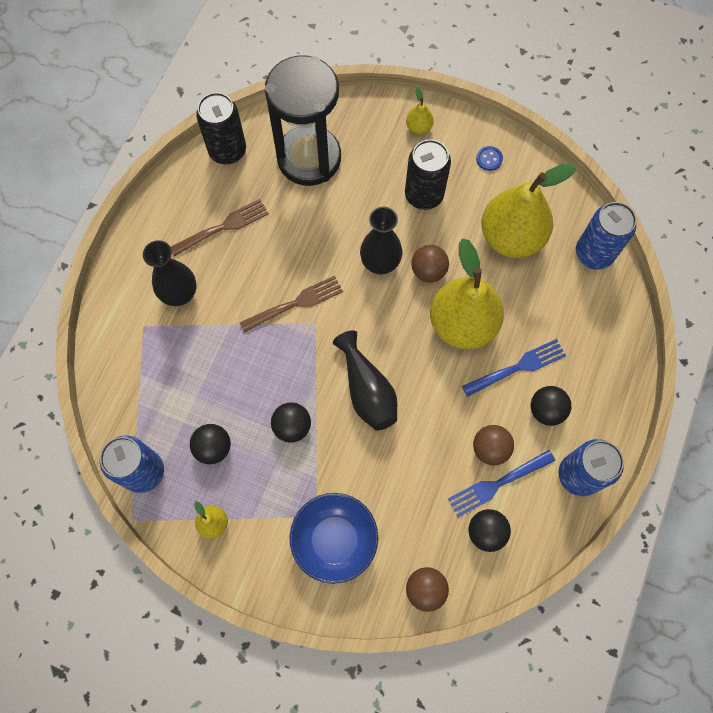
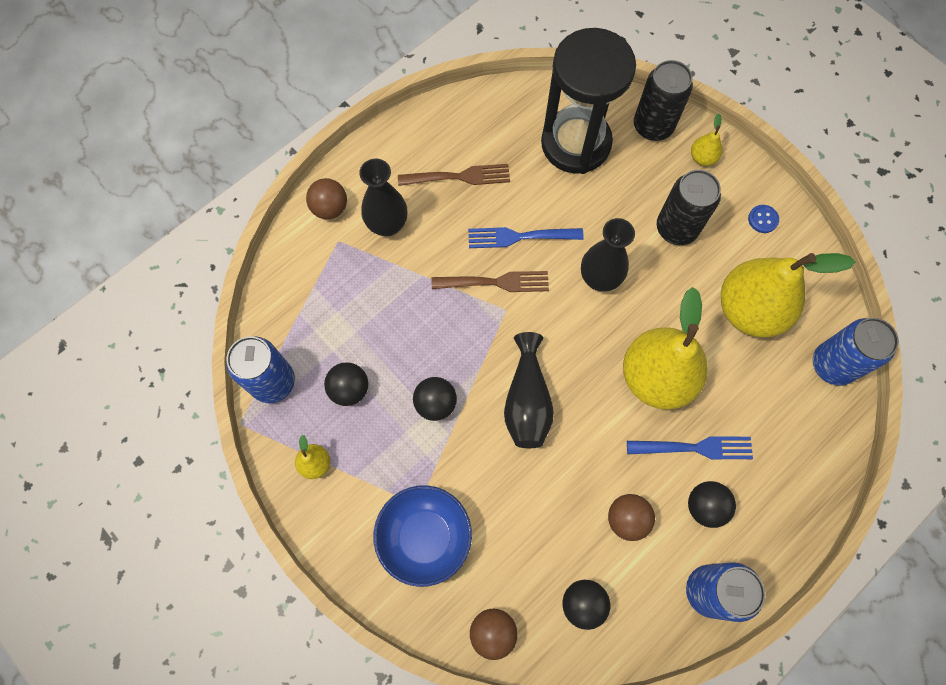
camera: 25 degrees right, 0 degrees up
(227, 151) = (498, 104): black can -> black can (653, 126)
(428, 271) = (646, 307): brown ball -> brown ball (330, 208)
(498, 483) = (619, 559): blue fork -> blue fork (520, 236)

